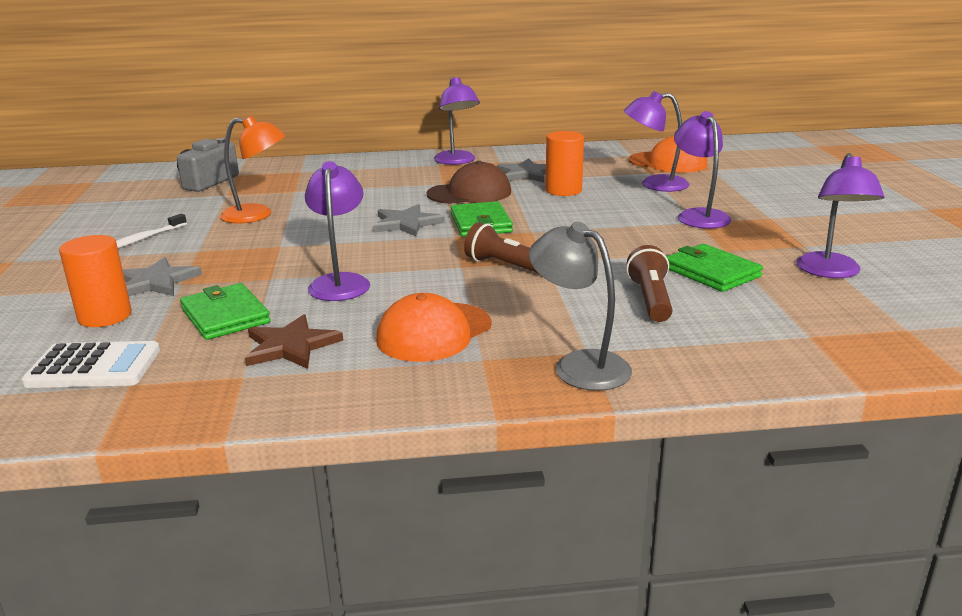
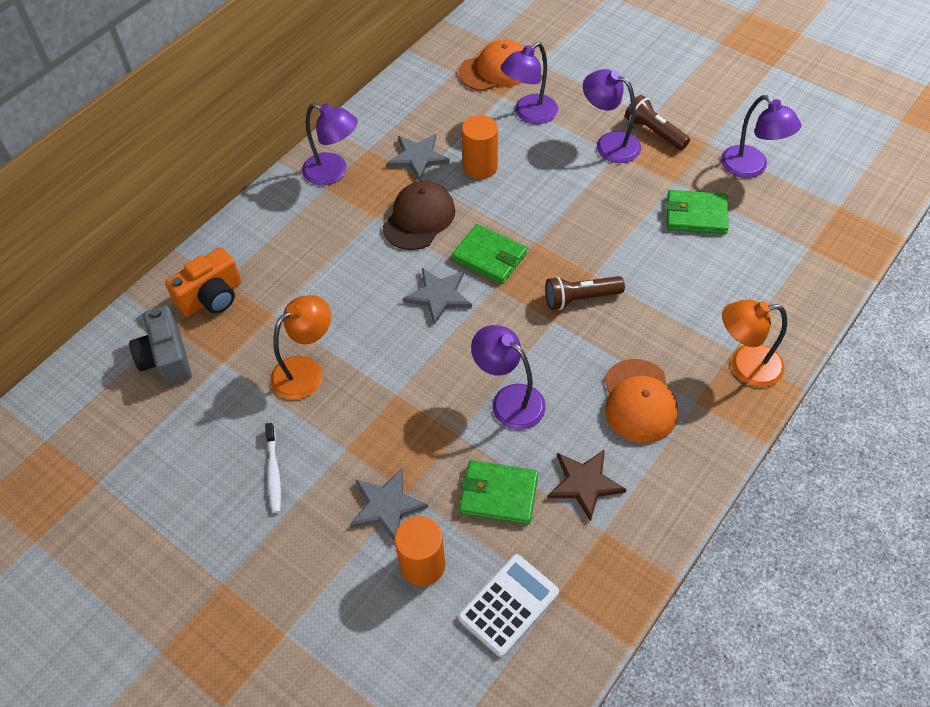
camera: 45 degrees left, 30 degrees up
(281, 174) = (211, 297): none -> orange camera
(579, 365) = (745, 366): grey lamp -> orange lamp
(650, 299) = (701, 272): brown flashlight -> brown flashlight (654, 132)

